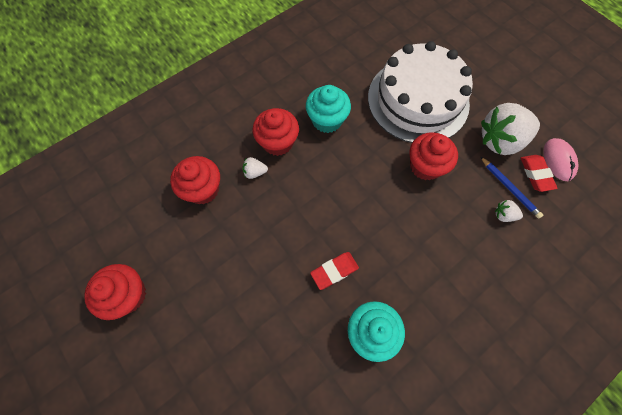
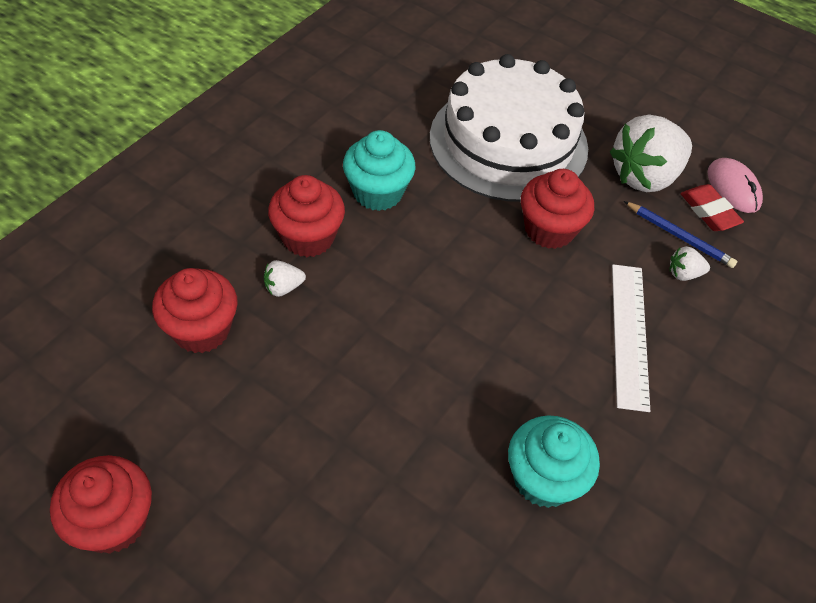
camera: 20 degrees left, 15 degrees down
(334, 271) = (458, 404): red eraser -> none
(454, 249) = (629, 334): none -> white ruler

